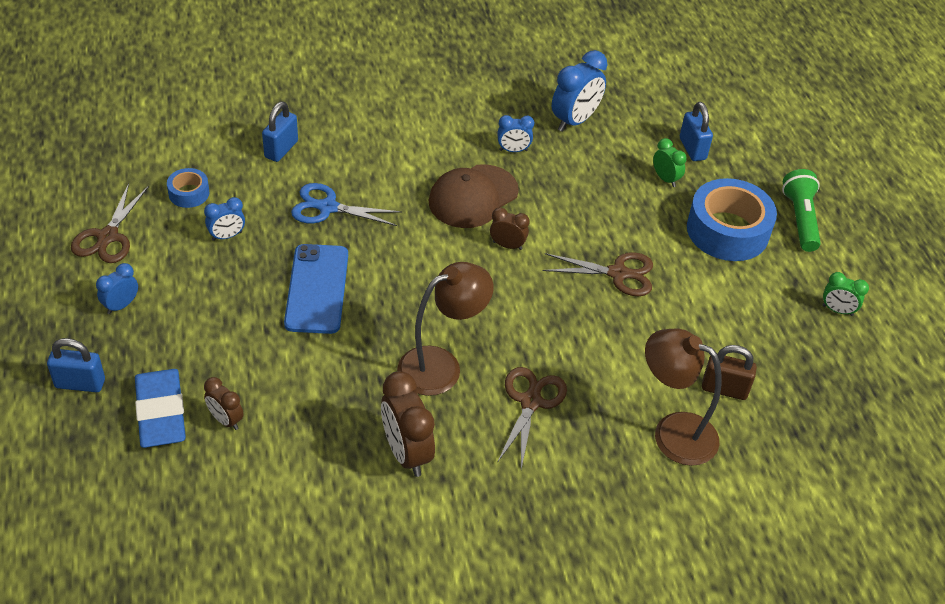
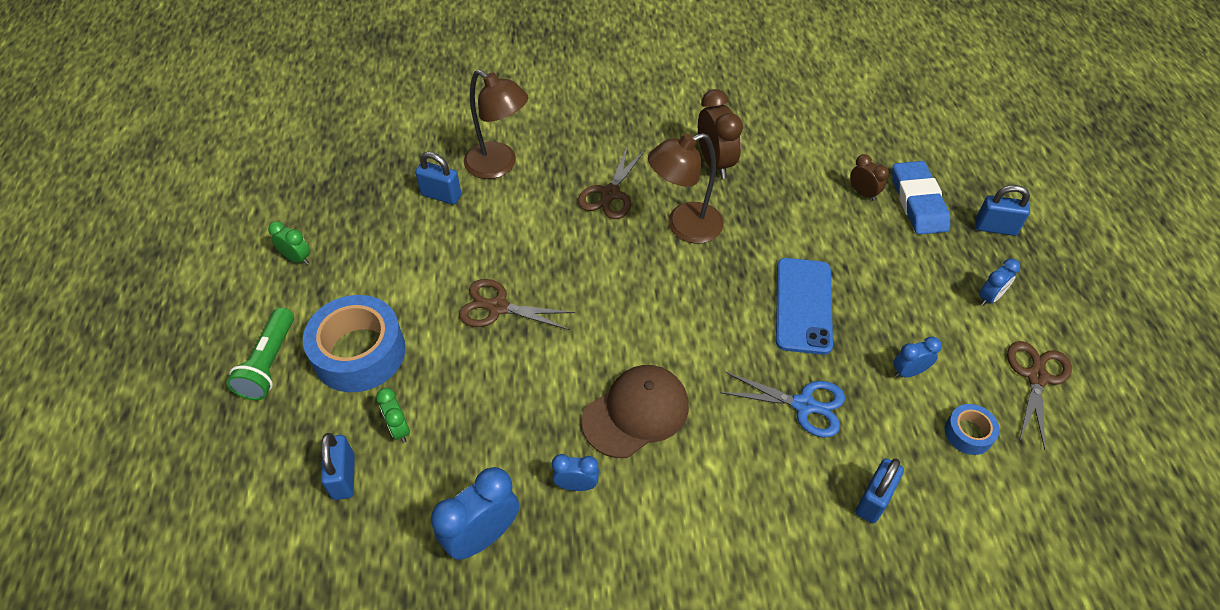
camera: 170 degrees left, 5 degrees up
(507, 245) = (606, 345): brown clock -> none
(724, 389) = (441, 195): brown padlock -> blue padlock

